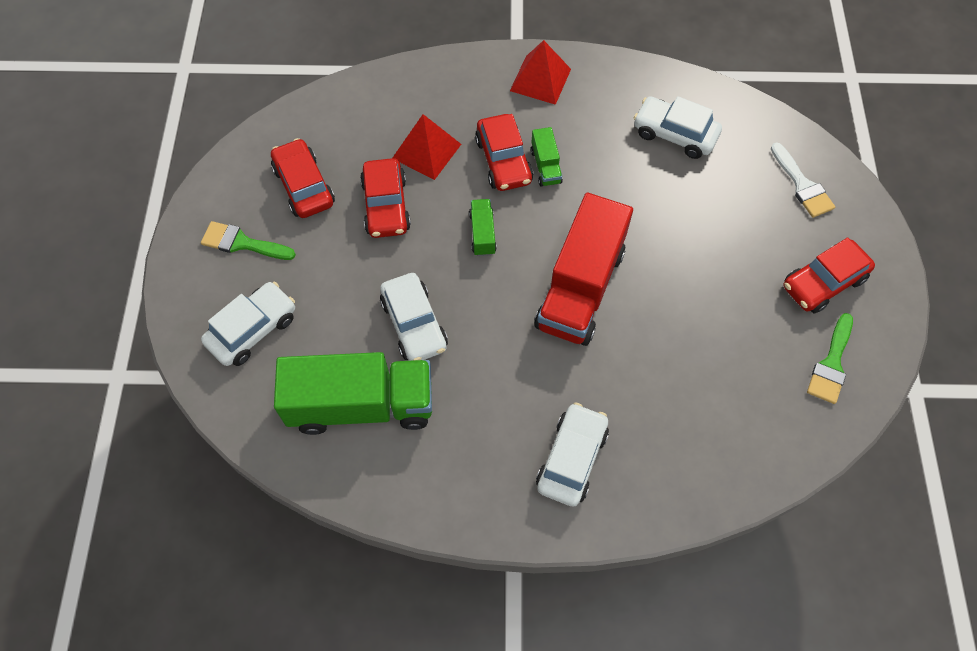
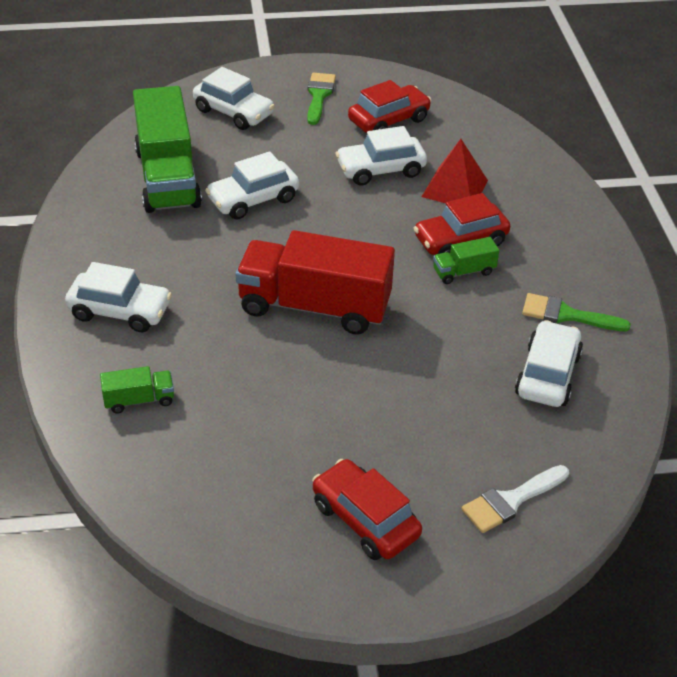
camera: 80 degrees right, 20 degrees down
(386, 206) = (380, 170): red car -> white car
(482, 233) = (365, 233): green truck -> green truck (139, 400)
(540, 80) = (582, 260): red pyramid -> none
(831, 364) = (250, 525): green brush -> green brush (566, 315)

